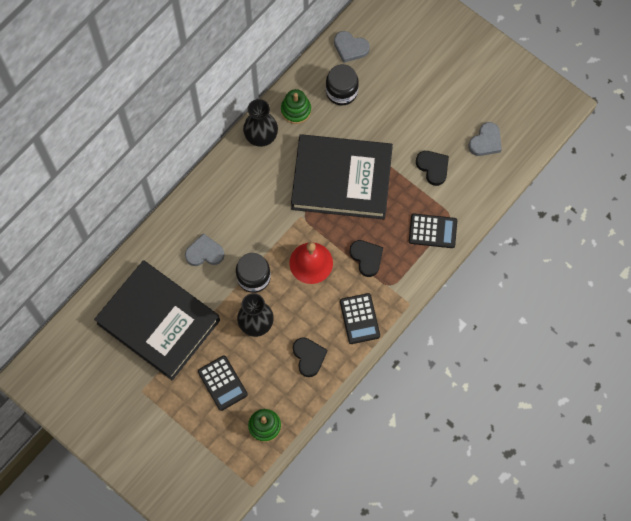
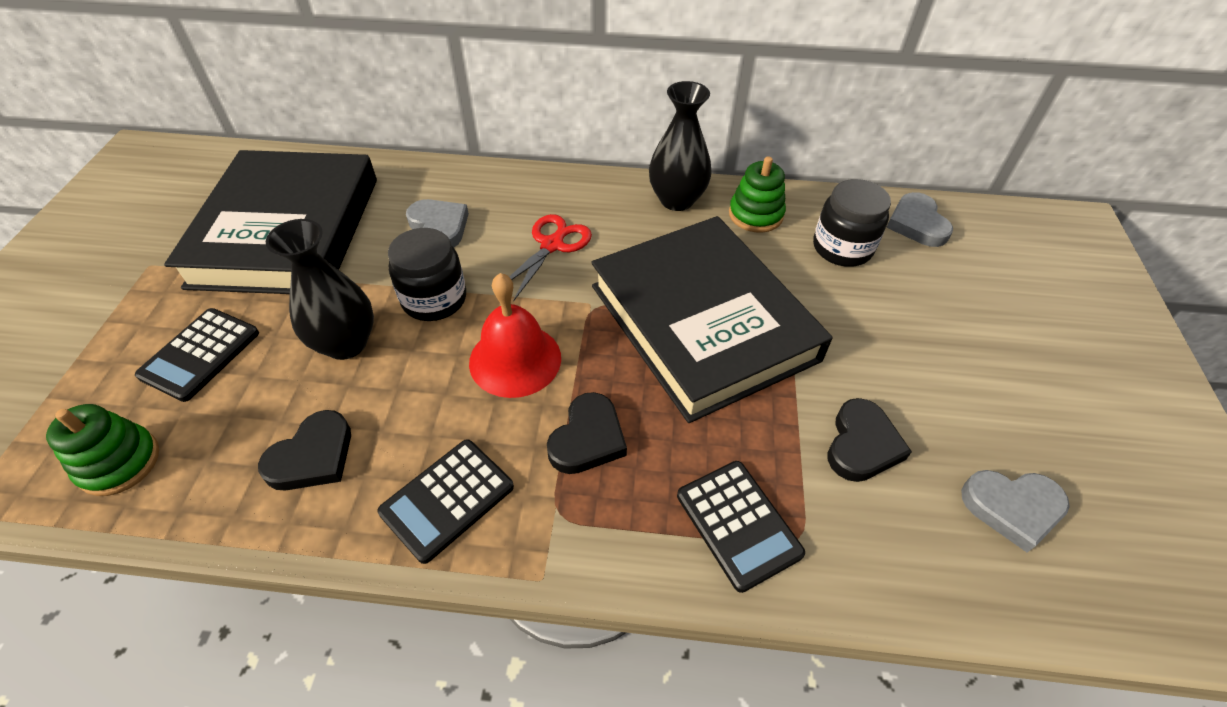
camera: 55 degrees right, 20 degrees down
(253, 210) = (552, 245): none -> red scissors

